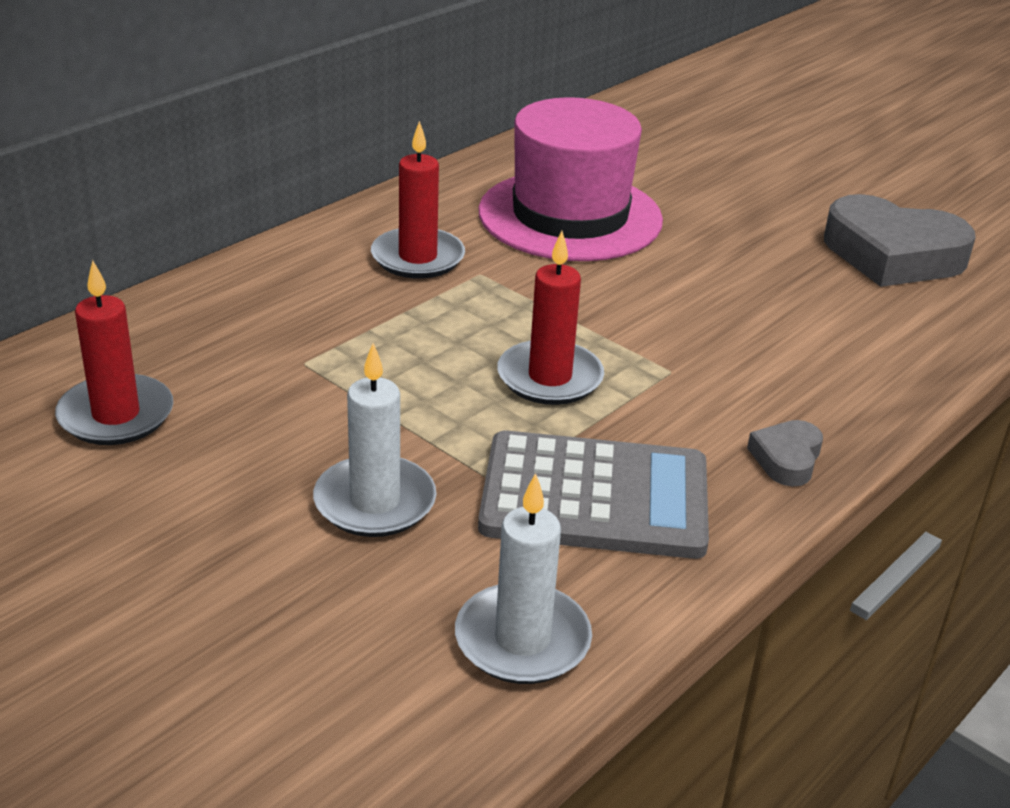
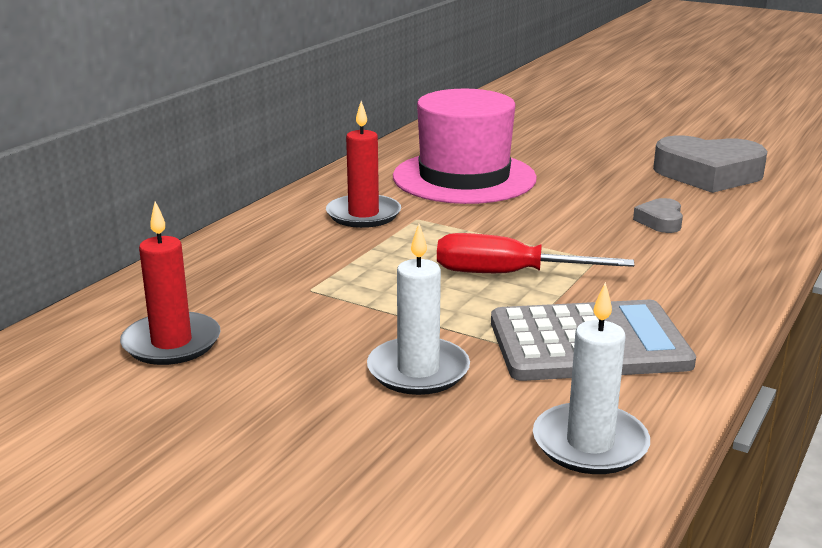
camera: 10 degrees left, 10 degrees down
(550, 378) = (508, 274): red candle -> red screwdriver
(786, 459) = (714, 300): grey heart -> grey heart (660, 221)

